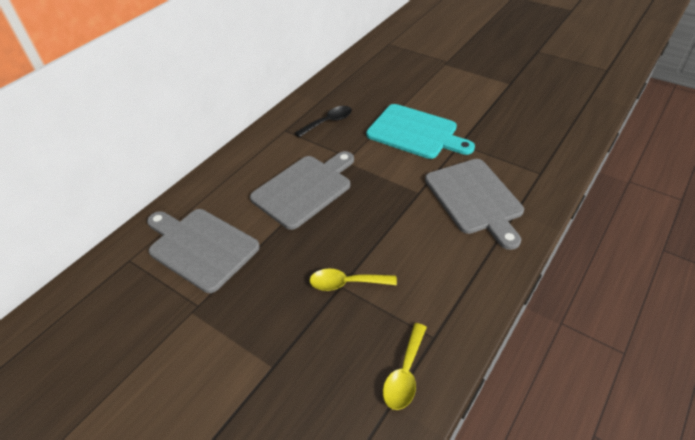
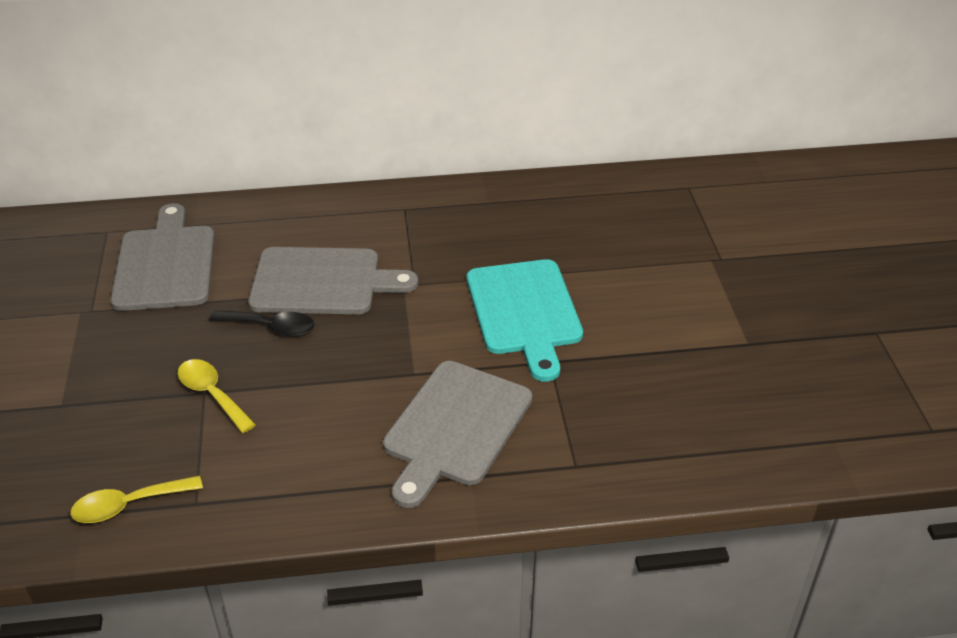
camera: 45 degrees right, 5 degrees down
(328, 122) = (458, 232): black spoon -> black spoon (271, 327)

